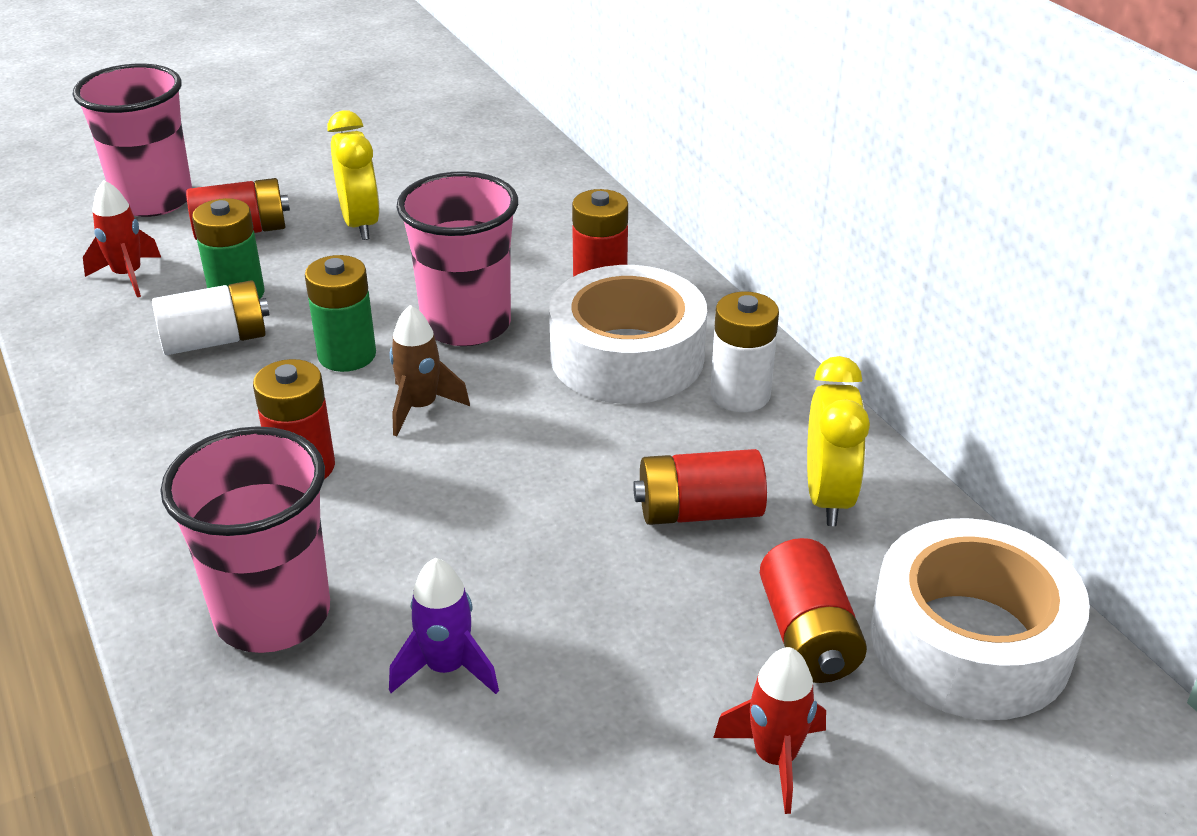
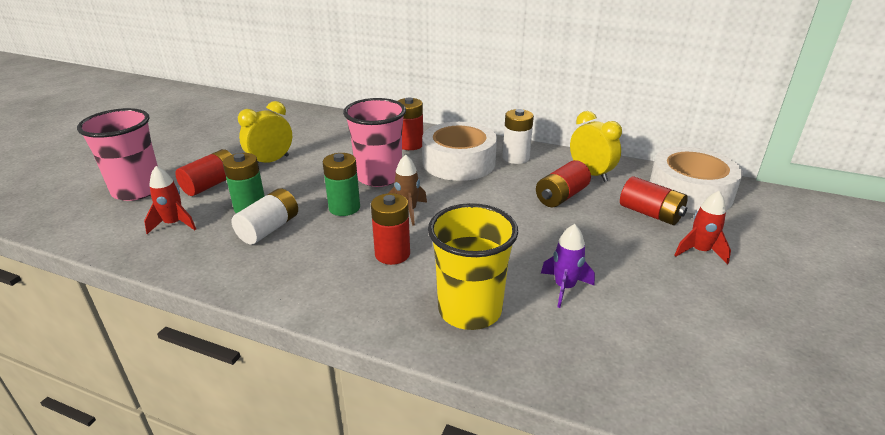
camera: 40 degrees left, 5 degrees down
(273, 614) = (470, 310): pink cup -> yellow cup
(360, 224) = (271, 161): yellow clock -> yellow clock turned 75 degrees counterclockwise

